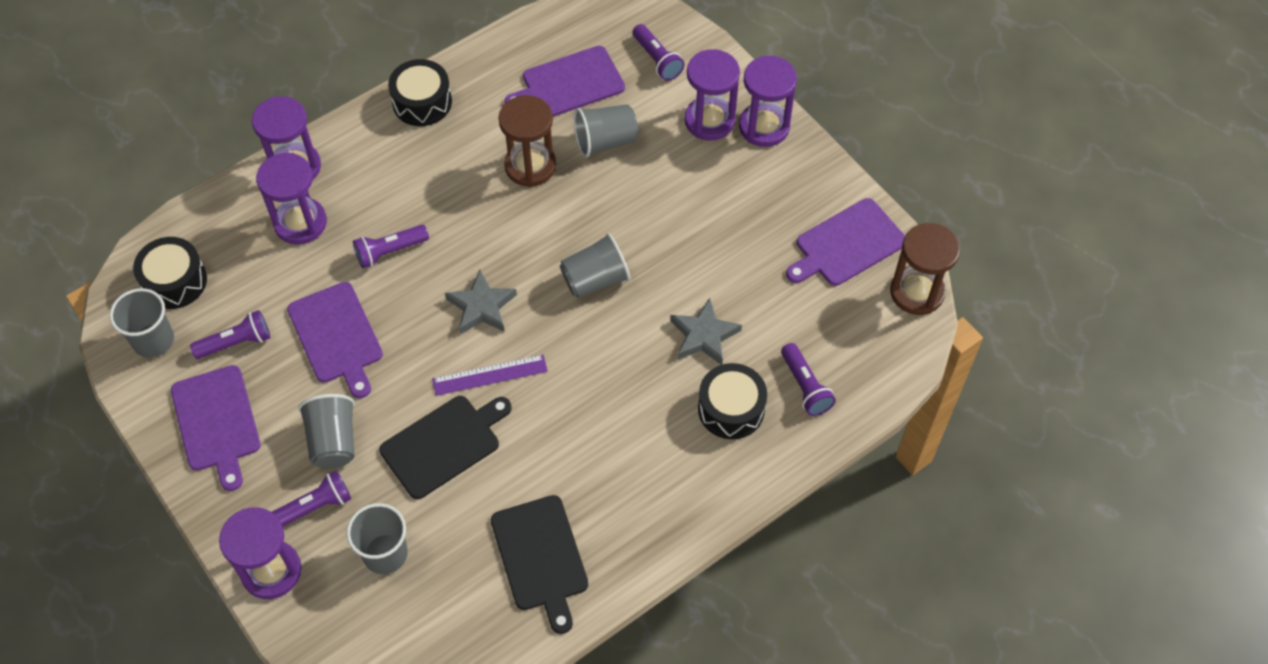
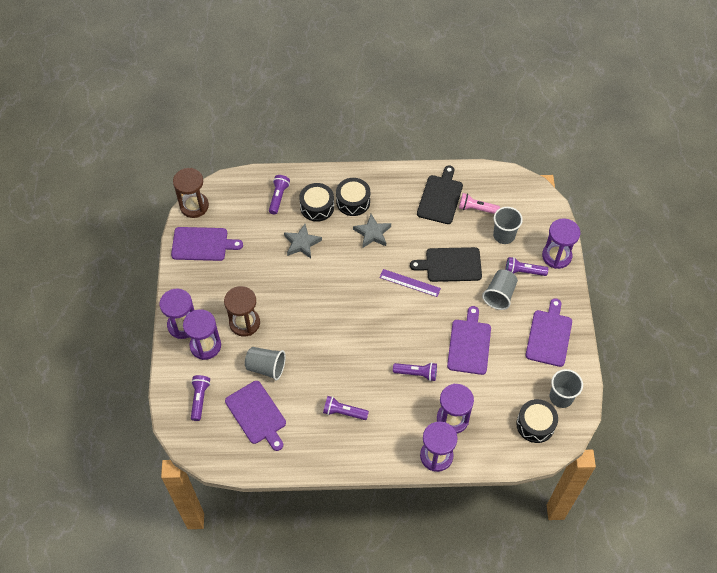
camera: 145 degrees left, 0 degrees up
(236, 342) = (520, 370): purple flashlight -> purple flashlight (343, 412)
(422, 102) = (342, 454): black drum -> black drum (353, 201)
(463, 575) = (476, 209): none -> pink flashlight
(481, 306) = (391, 317): grey star -> grey star (372, 233)
(530, 166) = (314, 377): brown hourglass -> brown hourglass (244, 323)
(569, 84) = (257, 414): purple cutting board -> purple cutting board turned 45 degrees clockwise
(595, 280) = (329, 298): grey cup -> none

